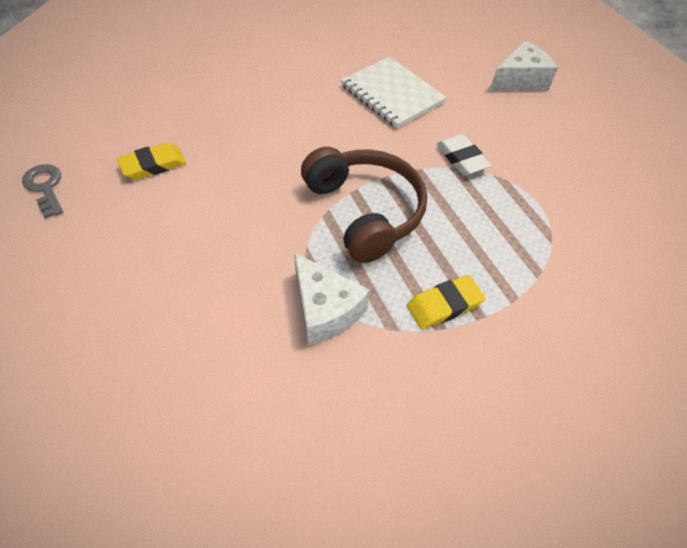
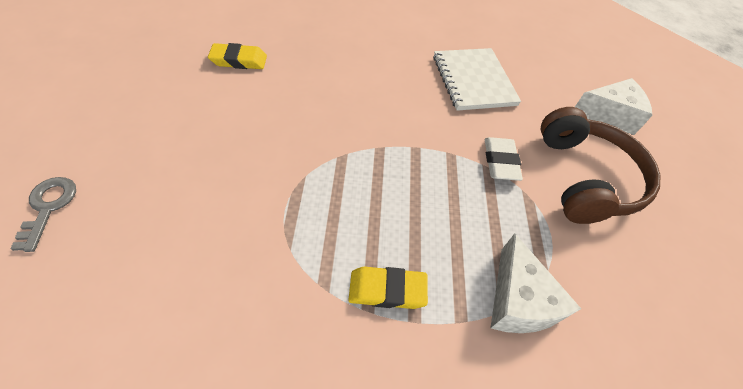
camera: 25 degrees right, 0 degrees up
(45, 187) = (154, 46): grey key -> grey key (48, 207)
(325, 310) = (278, 238): white cheese -> white cheese (518, 300)
(365, 211) = (376, 169): brown headphones -> brown headphones (585, 178)

